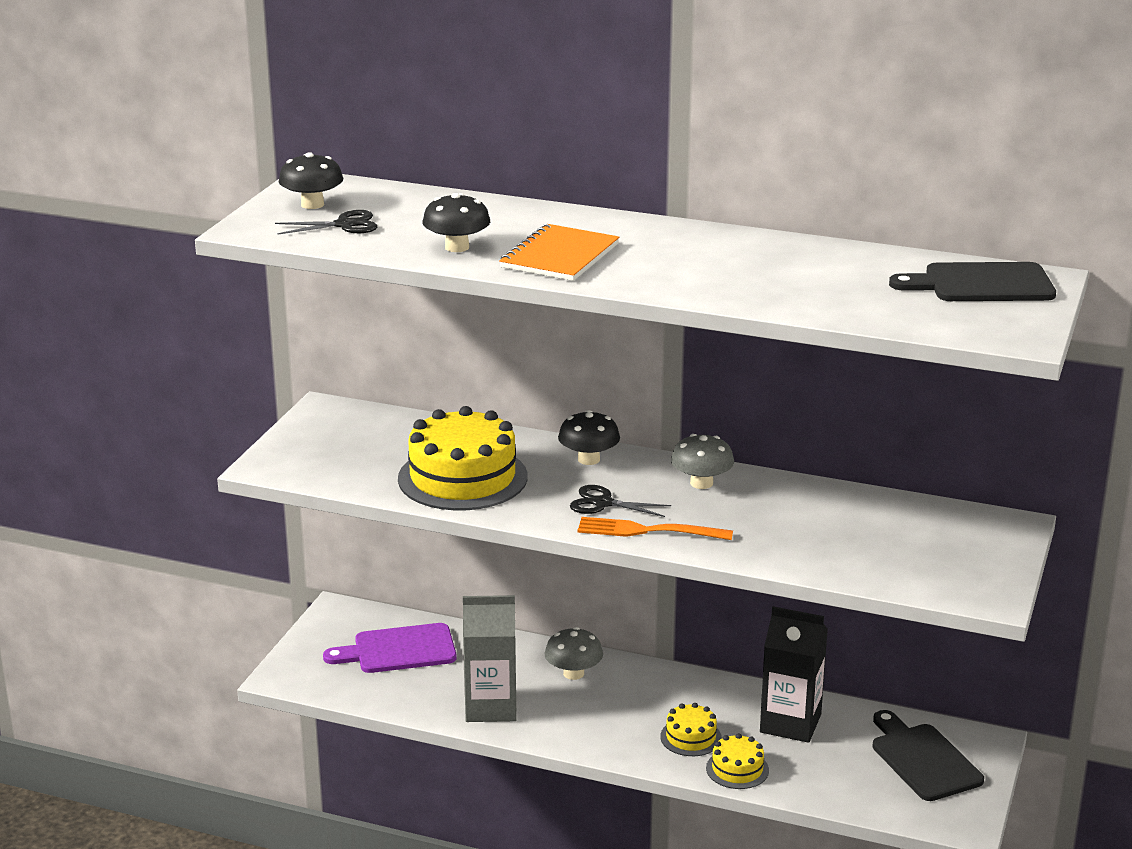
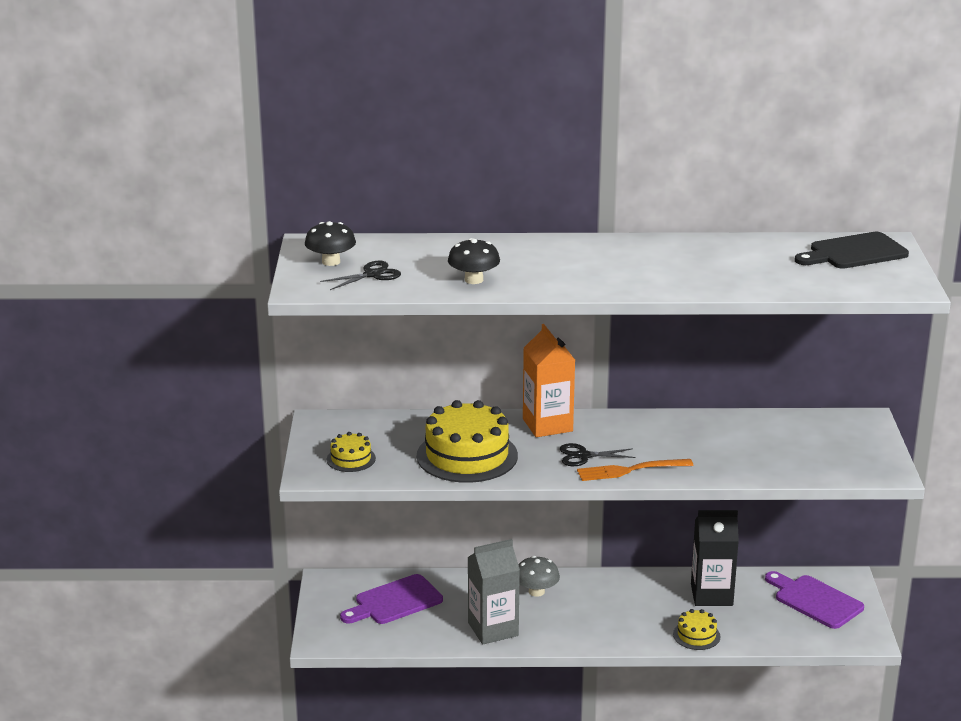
camera: 20 degrees left, 0 degrees up
(559, 256) = (554, 275): orange notebook -> none
(588, 459) = (547, 425): black mushroom -> orange carton
(691, 737) = (650, 620): yellow cake -> yellow cake (351, 459)
(701, 483) = (640, 428): grey mushroom -> none
(922, 759) = (815, 600): black cutting board -> purple cutting board

